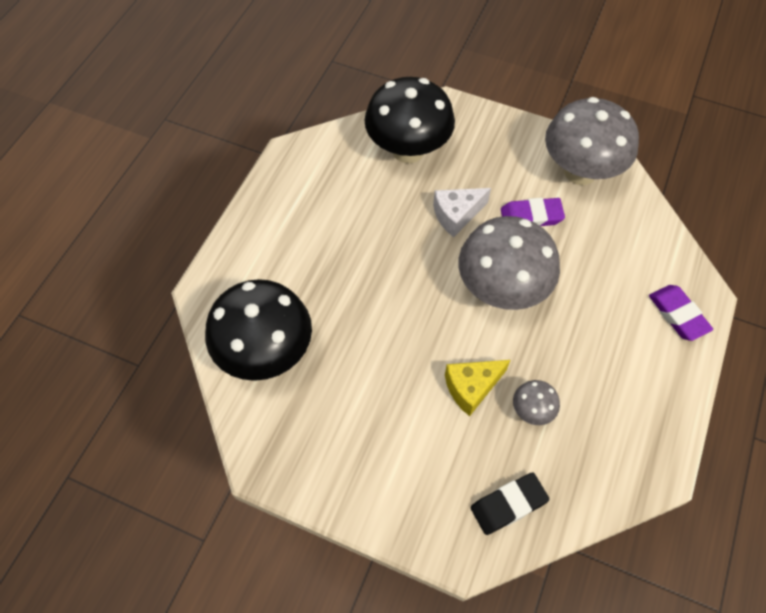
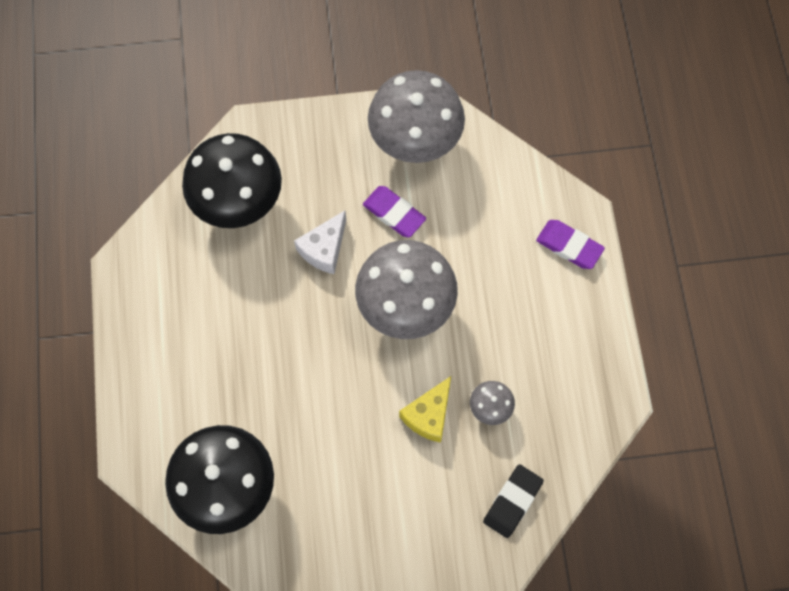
camera: 30 degrees left, 10 degrees up
(531, 216) = (394, 213): purple eraser -> purple eraser turned 75 degrees clockwise

